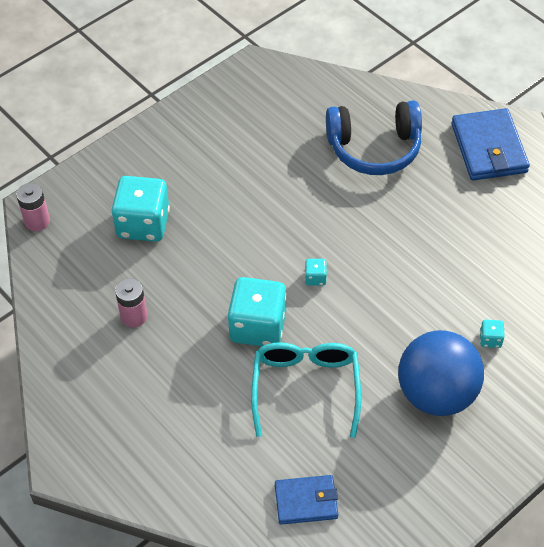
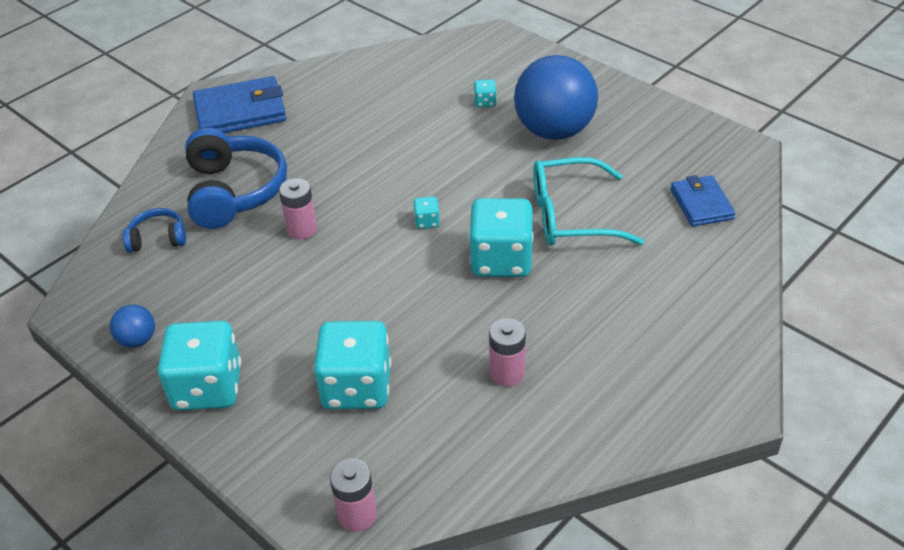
camera: 95 degrees left, 10 degrees down
(163, 142) = (207, 387): none -> turquoise dice
(217, 102) = (137, 340): none -> blue ball
(319, 193) = (302, 229): none -> pink battery
(323, 104) = (158, 238): none -> blue headphones

